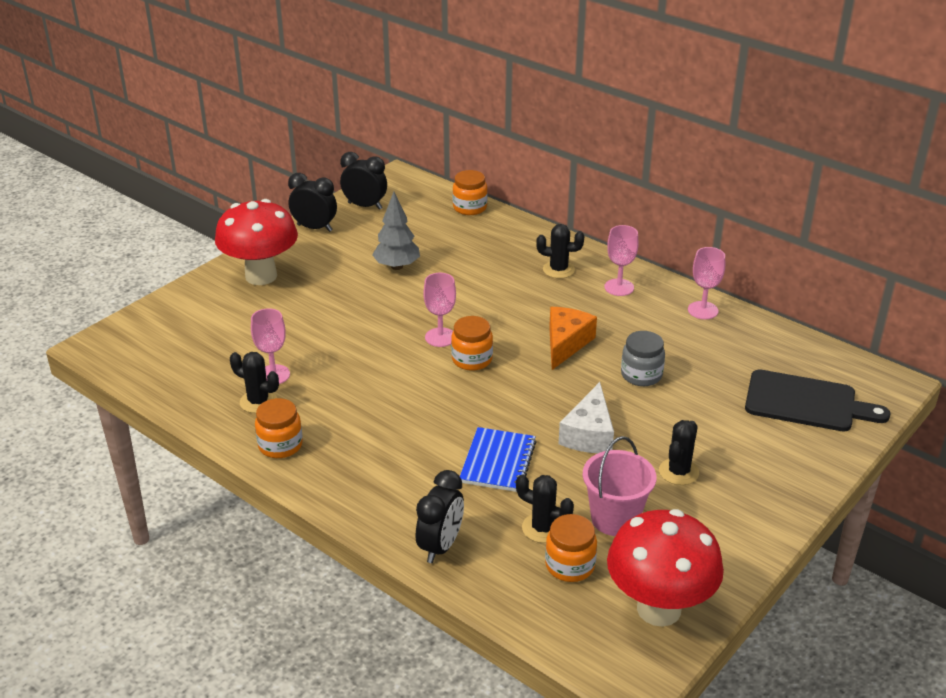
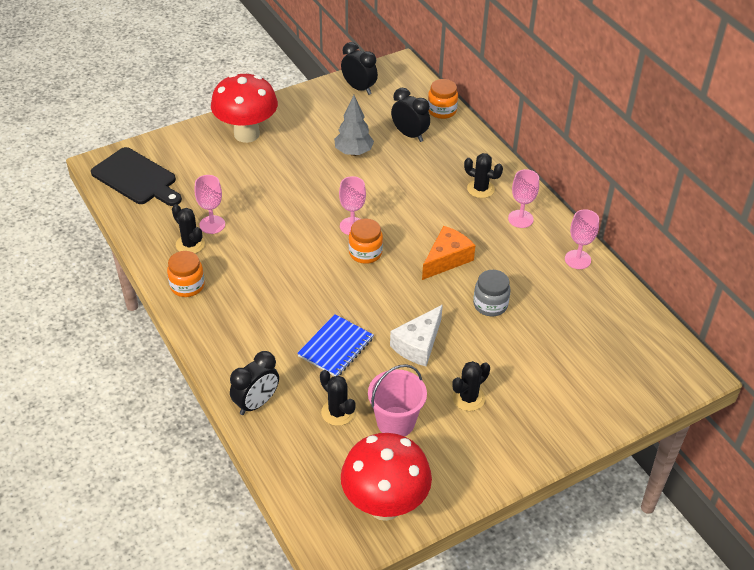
camera: 20 degrees right, 10 degrees up
(314, 228) = (309, 99): black clock -> black clock (409, 135)
(570, 565) = (340, 449): orange jar -> none
(806, 402) = (611, 369): black cutting board -> black cutting board (136, 178)

